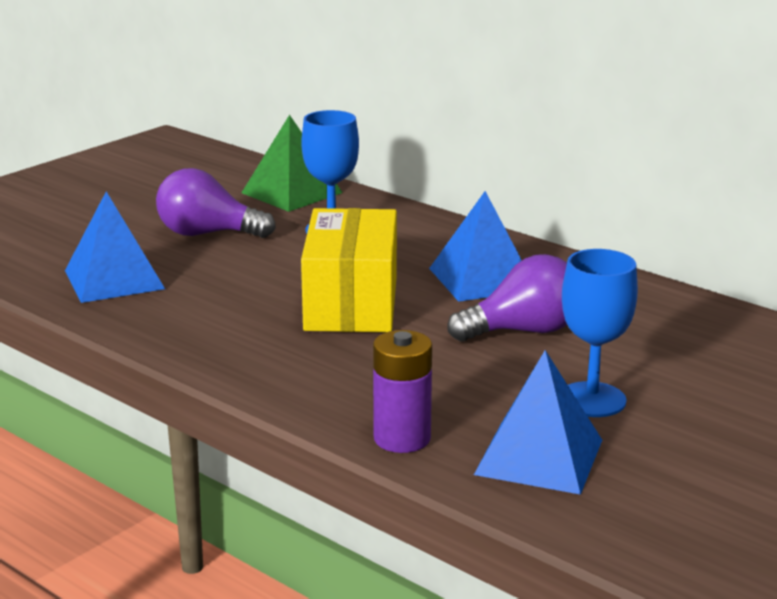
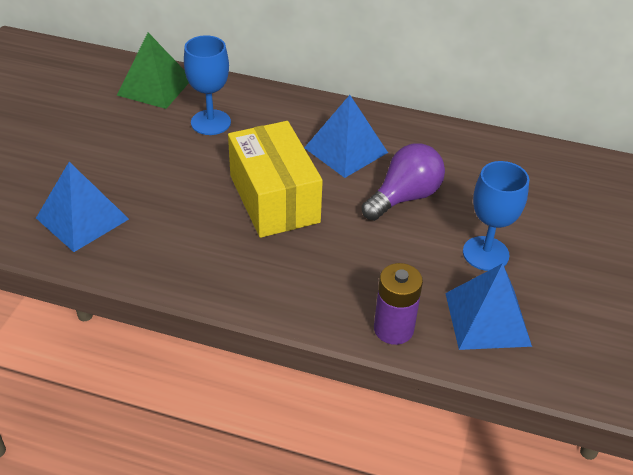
camera: 25 degrees left, 20 degrees up
(207, 234) = (121, 148): purple light bulb -> none

